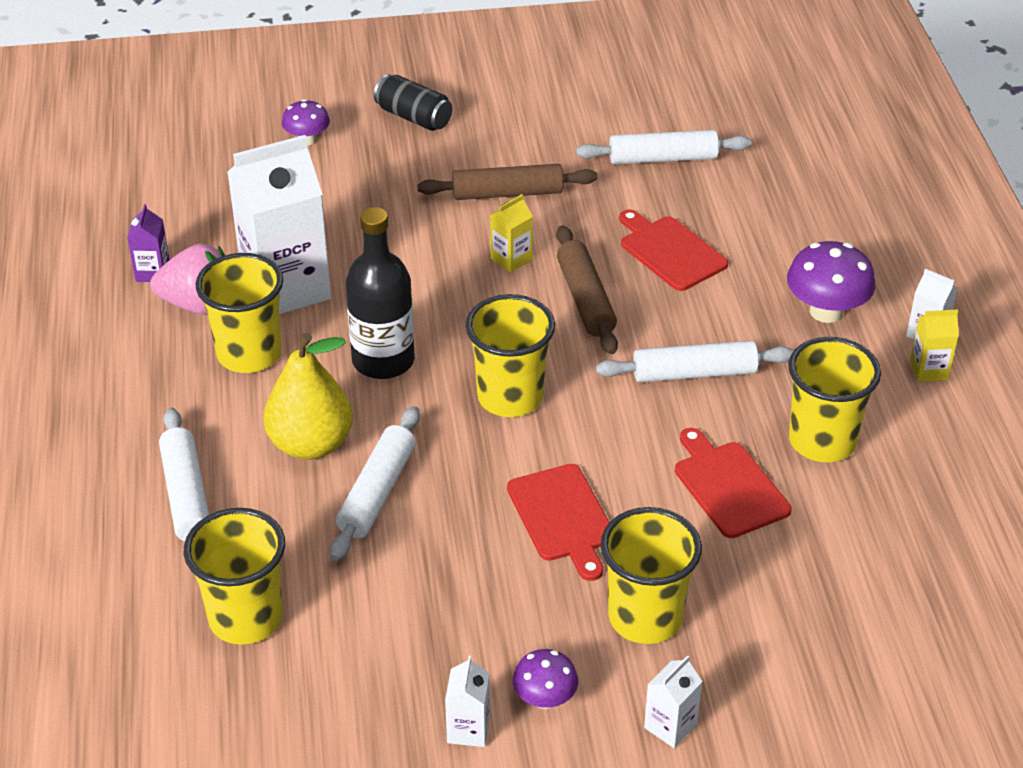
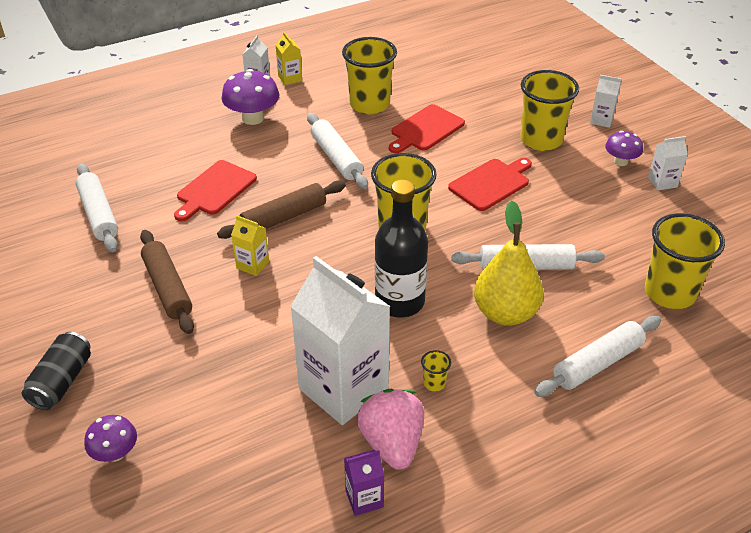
camera: 110 degrees left, 0 degrees up
(249, 354) = (434, 383): yellow cup -> yellow cup, size x0.40

